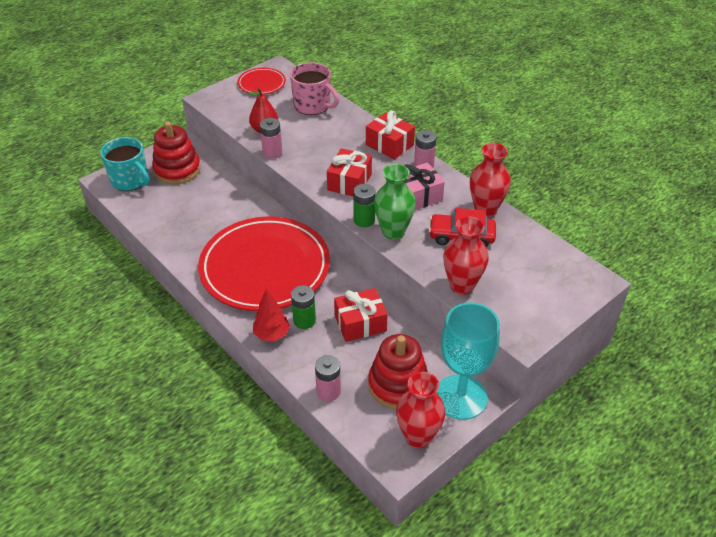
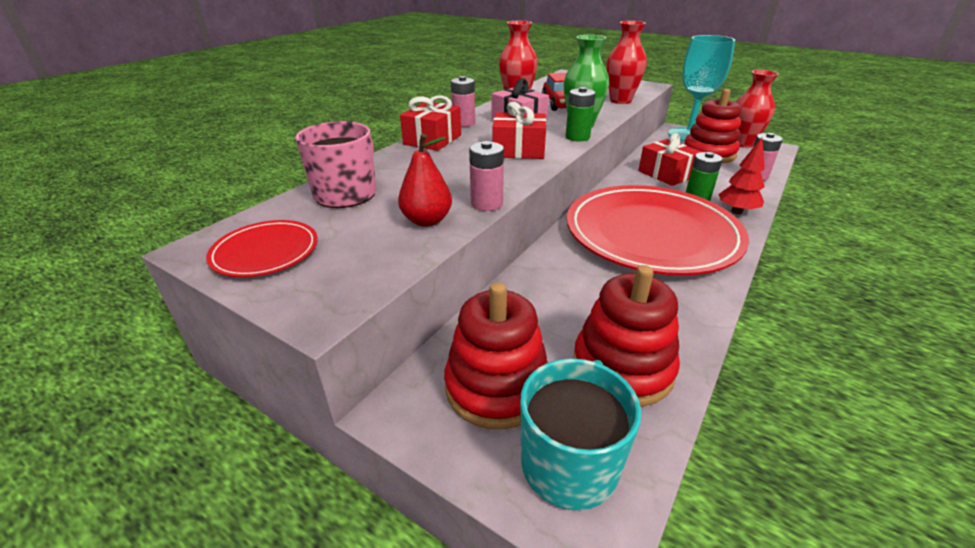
camera: 105 degrees left, 10 degrees down
(162, 209) = (622, 368): none -> red stacking toy

